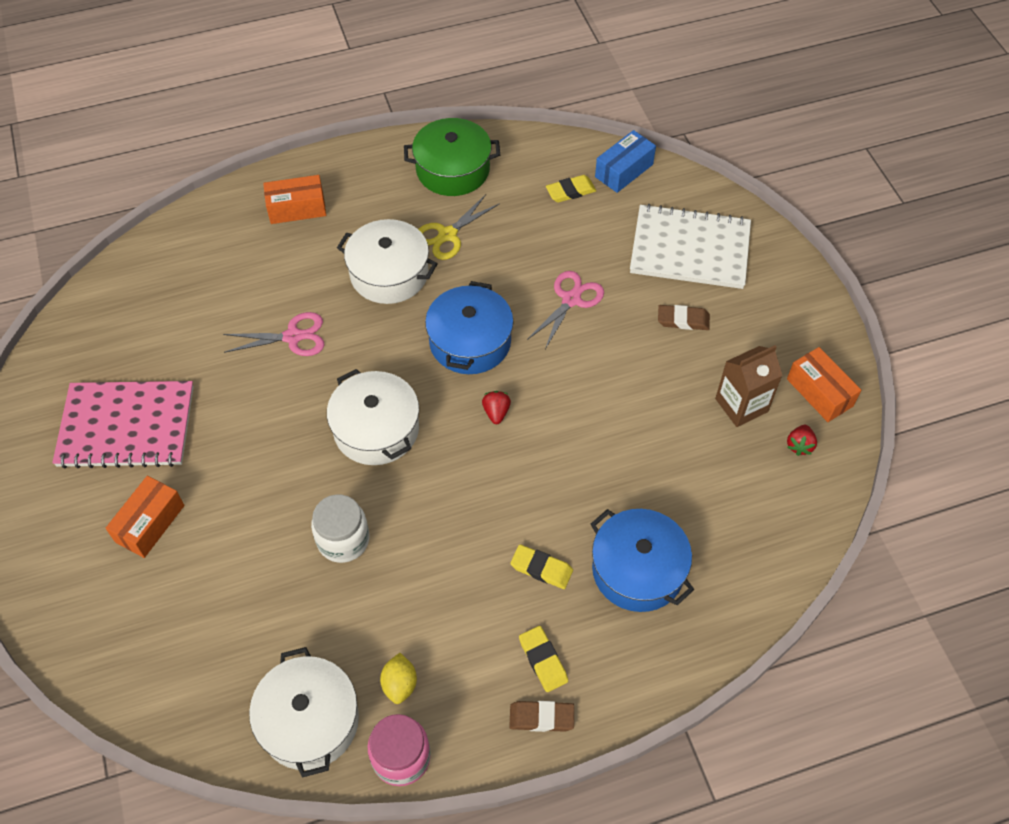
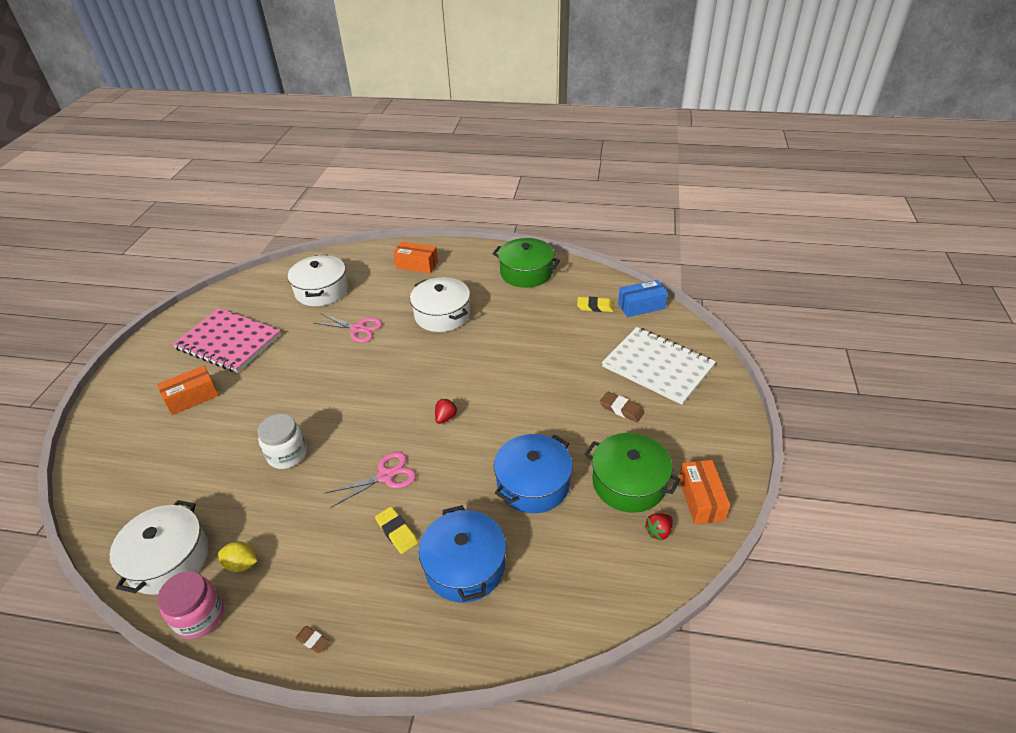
camera: 30 degrees right, 15 degrees down
(376, 429) = (362, 397): white pot -> white pot (321, 290)
(400, 684) = (242, 564): yellow lemon -> yellow lemon turned 75 degrees clockwise
(447, 235) = (495, 306): yellow scissors -> none
(470, 341) = (462, 369): blue pot -> blue pot (533, 484)
(541, 717) = (313, 640): brown eraser -> brown eraser, size x0.63
(543, 660) = (347, 598): yellow eraser -> none
(571, 299) = (548, 368): pink scissors -> pink scissors (386, 476)
(741, 405) = (629, 483): brown carton -> green pot

